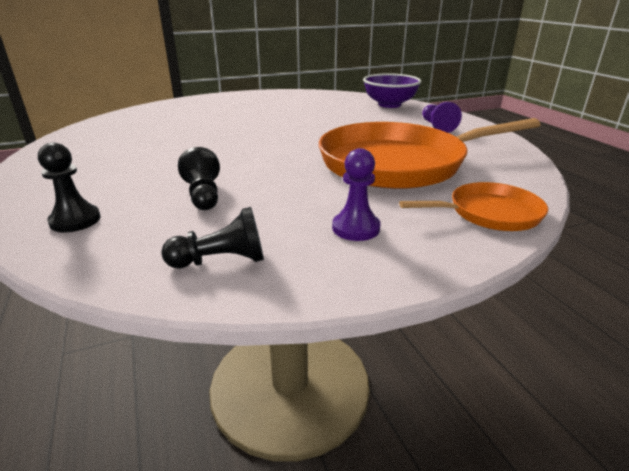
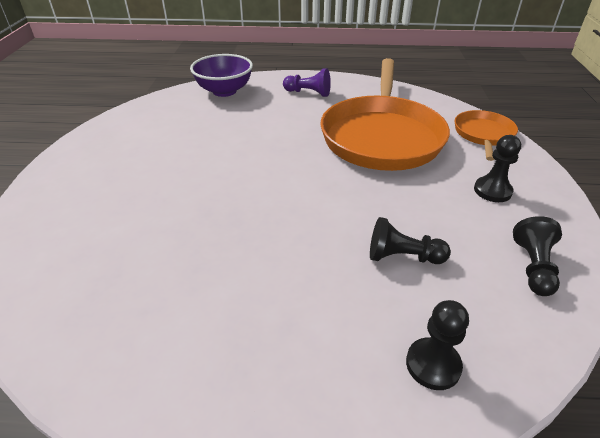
camera: 65 degrees left, 10 degrees up
(356, 228) = (492, 191): purple pawn -> black pawn

